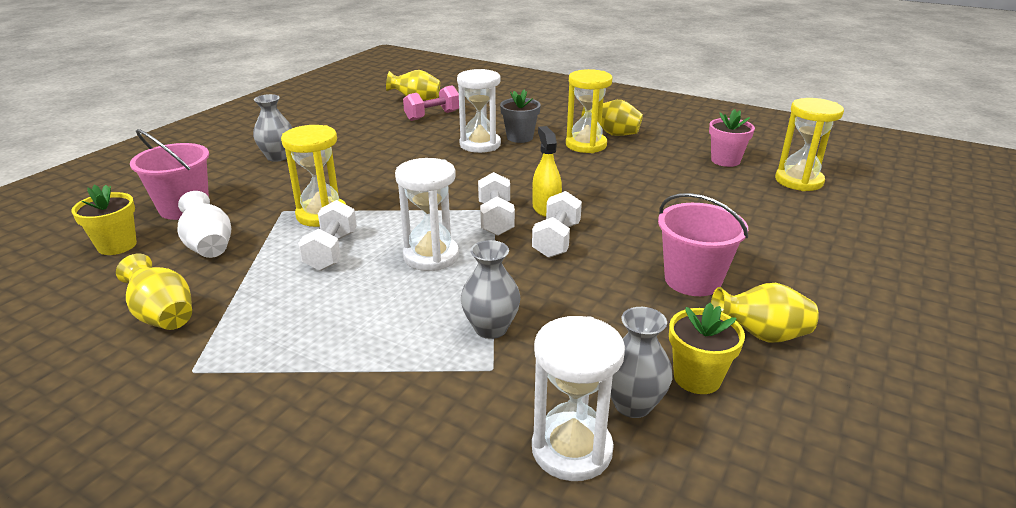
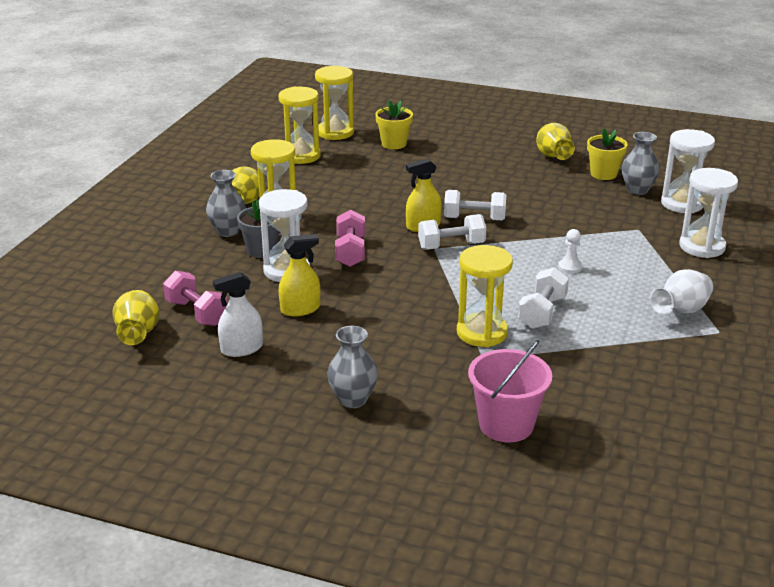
camera: 100 degrees left, 0 degrees up
(117, 245) = (599, 439): yellow flower pot -> yellow flower pot (394, 144)
(163, 316) = (676, 366): yellow vase -> none
(209, 246) = (570, 380): white vase -> white vase (681, 311)
(331, 251) = (542, 312): white dumbbell -> white dumbbell turned 60 degrees counterclockwise
(374, 127) = (241, 349): none -> white spray bottle
(413, 286) = (570, 267): none -> white pawn
(415, 146) = (300, 309): none -> yellow spray bottle
(431, 256) = (525, 266): white hourglass -> white hourglass (702, 247)
(491, 328) = (600, 233): grey vase -> grey vase (227, 231)
(502, 170) = (350, 252): none -> pink dumbbell
(692, 280) = (504, 173): pink bucket -> none
(725, 160) = (301, 156): pink flower pot -> yellow hourglass

